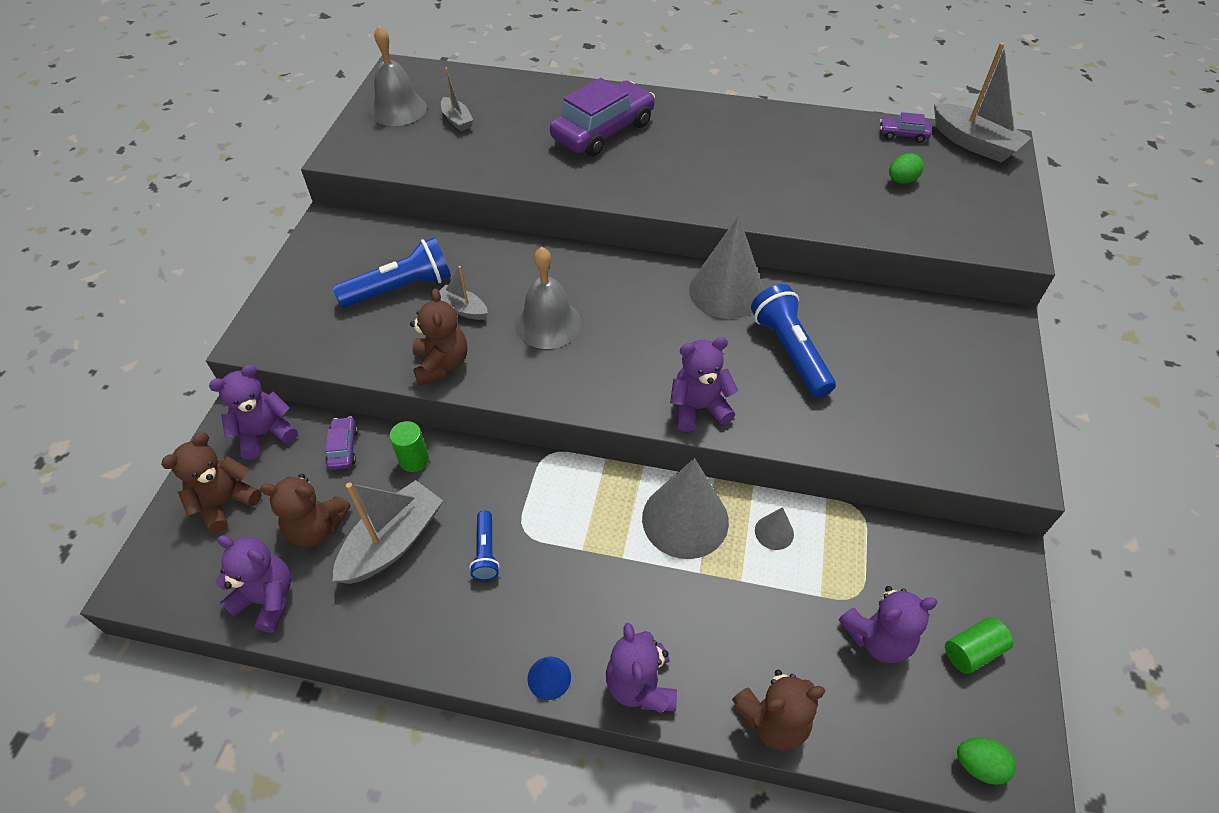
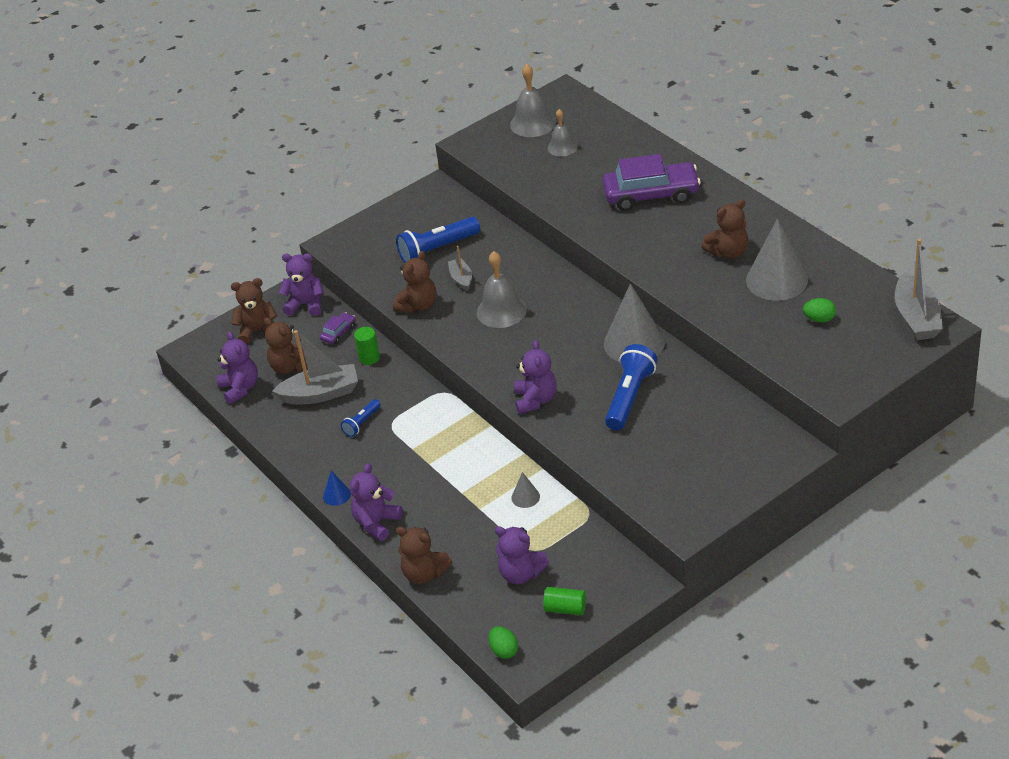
camera: 45 degrees right, 10 degrees down
(400, 288) = (437, 249): blue flashlight -> blue flashlight turned 135 degrees clockwise
(457, 120) = (562, 147): grey boat -> grey bell
(685, 519) = (483, 464): grey cone -> grey cone (776, 280)
(698, 408) = (535, 400): purple teddy bear -> purple teddy bear turned 60 degrees clockwise
(742, 154) = (728, 252): none -> brown teddy bear
(903, 135) = (869, 288): purple car -> none

